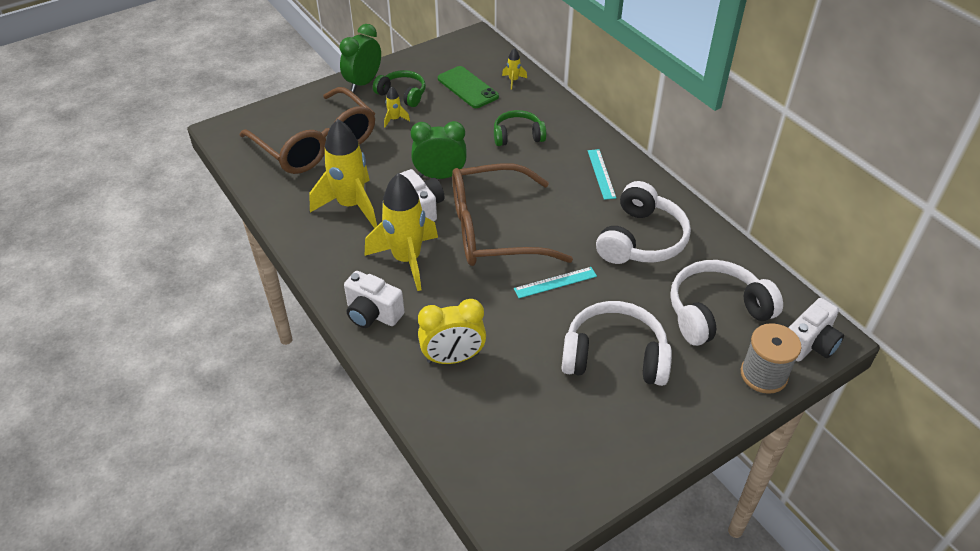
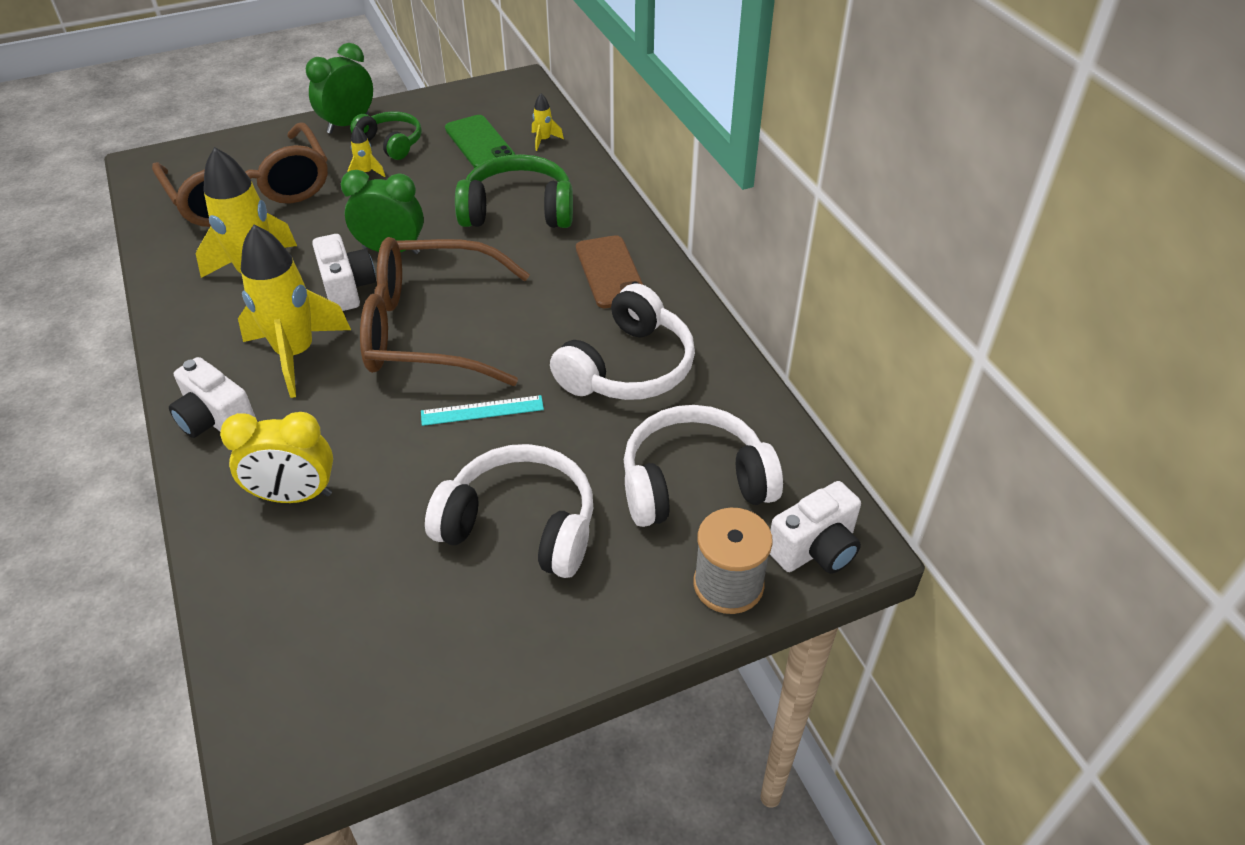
camera: 10 degrees right, 0 degrees up
(518, 136) = (518, 210): green headphones -> green headphones, size x1.61
(601, 174) = (610, 272): turquoise ruler -> brown phone

